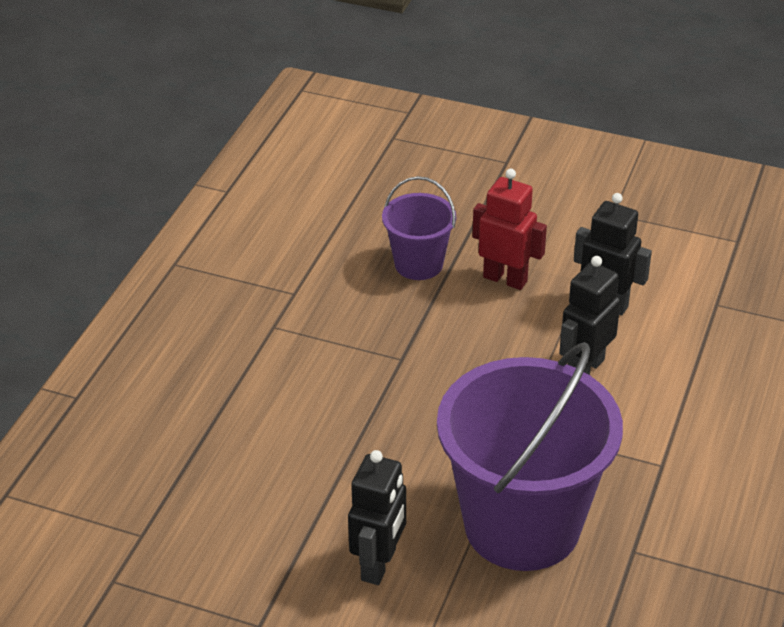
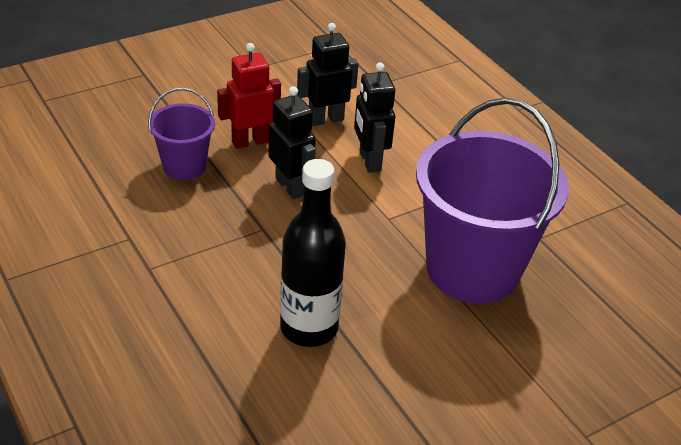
camera: 55 degrees left, 0 degrees up
(316, 460) = (309, 328): none -> black bottle
(379, 565) = (441, 356): black robot -> black robot (290, 187)

